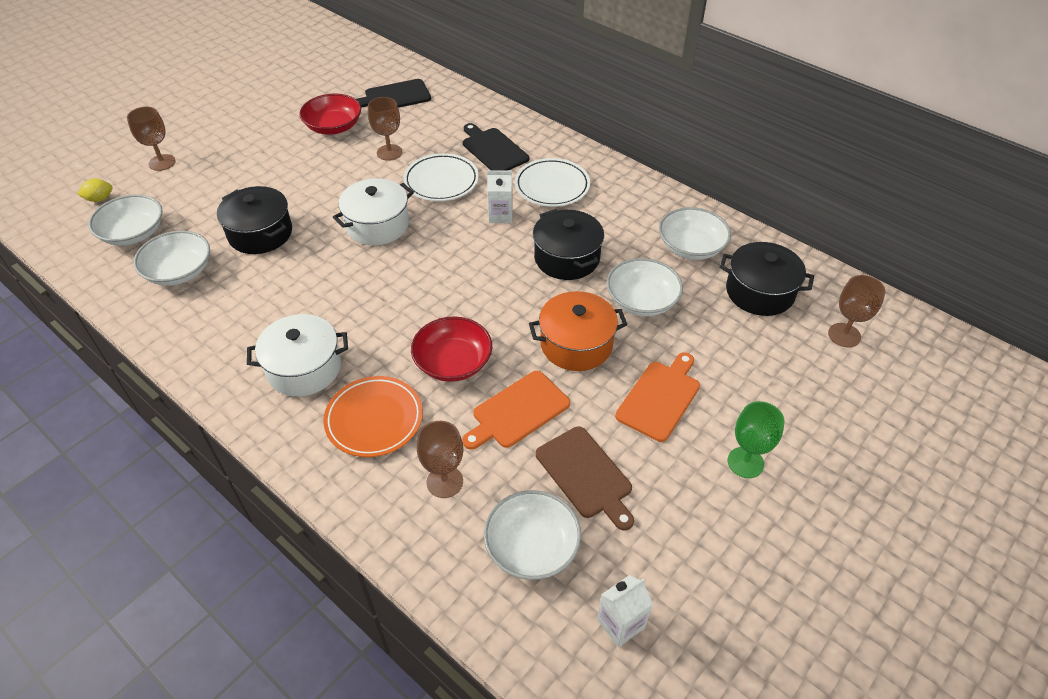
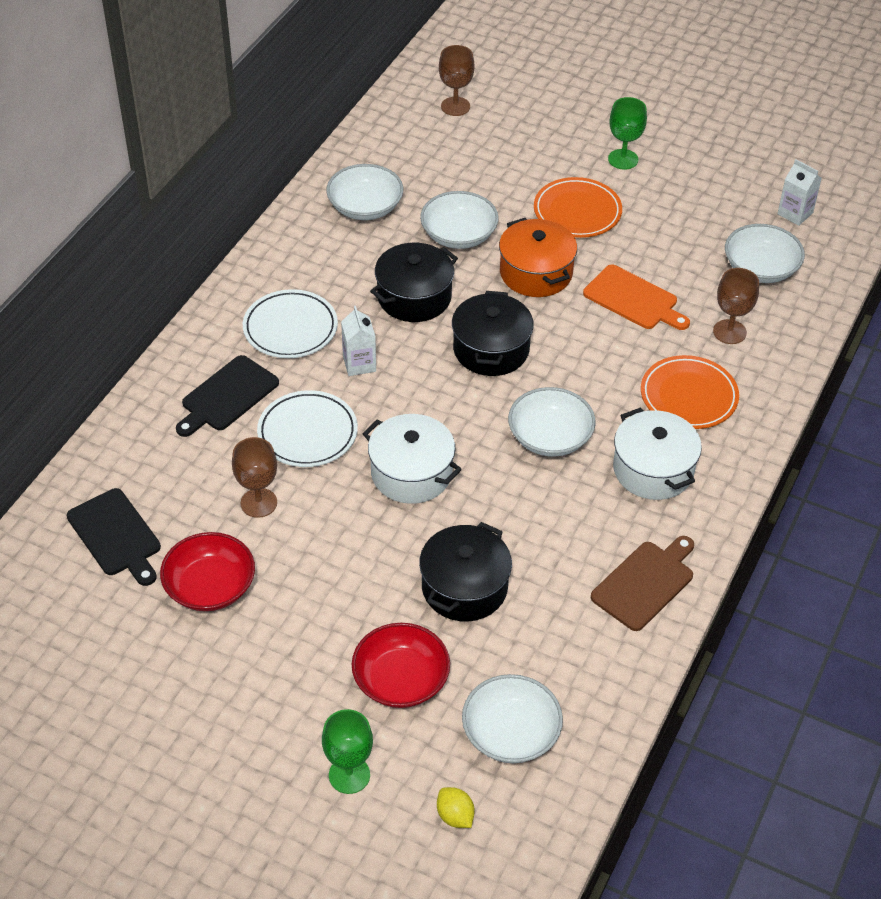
camera: 105 degrees left, 0 degrees up
(162, 162) = (349, 775): brown goblet -> green goblet
(179, 271) = (560, 645): white bowl -> white bowl (550, 437)
(453, 362) = (596, 356): red bowl -> red bowl (401, 680)
(586, 475) = (680, 247): brown cutting board -> brown cutting board (645, 583)
(660, 397) = (577, 212): orange cutting board -> orange plate
(760, 292) = (417, 157): black pot -> black pot (491, 349)

